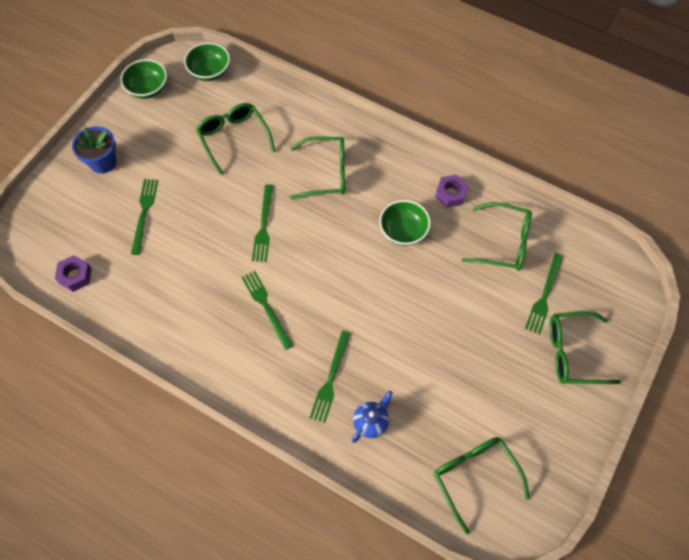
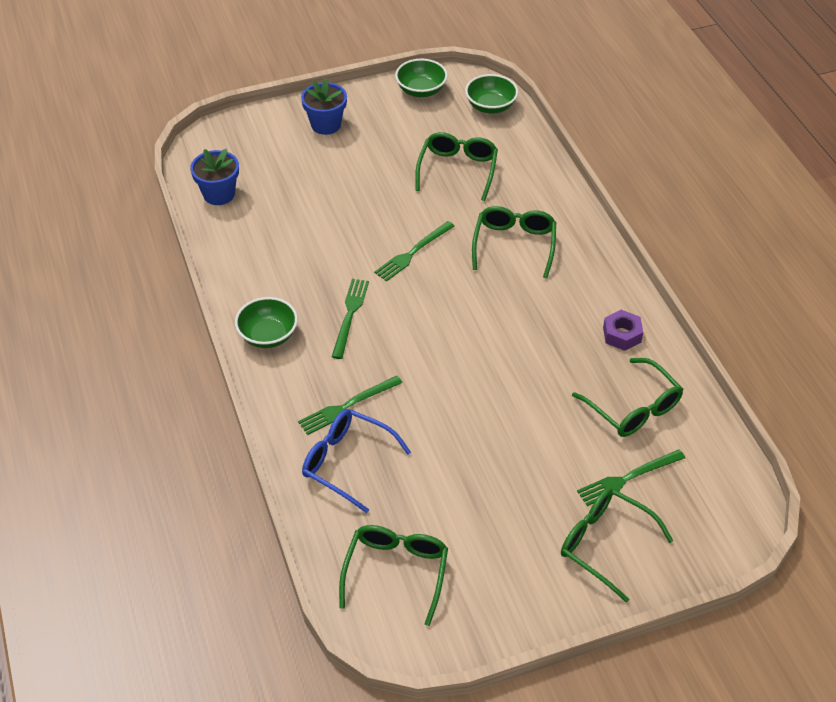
camera: 40 degrees right, 15 degrees down
(75, 276) = (219, 194): purple nut -> blue flower pot
(144, 213) = (320, 182): green fork -> none
(325, 173) = (514, 245): green glasses -> green glasses turned 120 degrees counterclockwise
(371, 422) = (348, 463): blue teapot -> blue glasses
(403, 231) = (540, 336): green bowl -> green bowl (268, 335)

